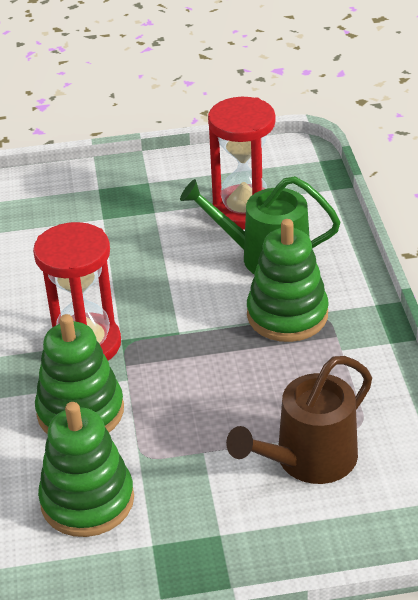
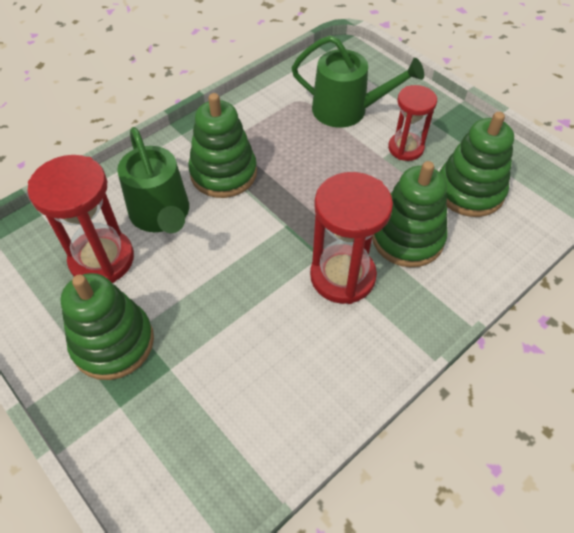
camera: 125 degrees left, 15 degrees up
(154, 197) = (113, 343): none -> green stacking toy
(199, 481) = (405, 148): none -> red hourglass
(309, 459) = (346, 110): brown watering can -> green watering can

